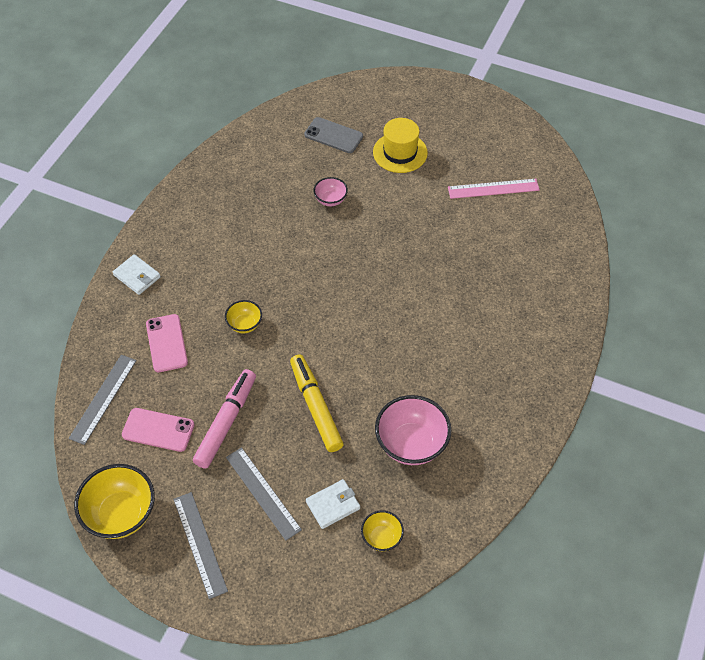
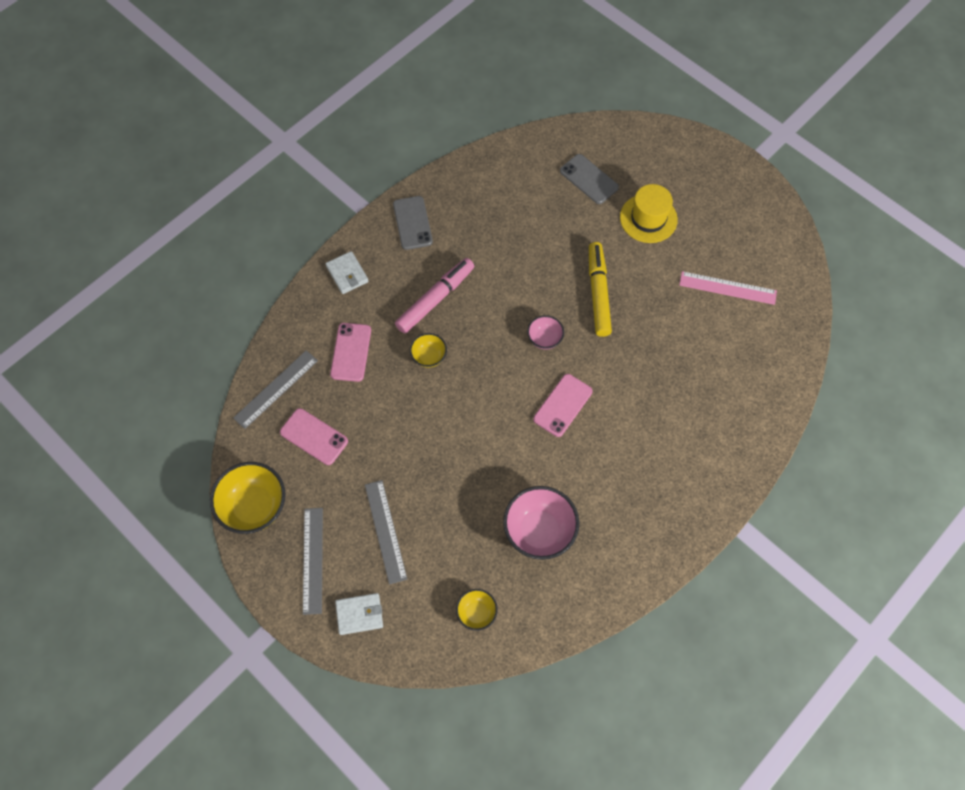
camera: 20 degrees right, 10 degrees up
(184, 215) = (412, 223): none -> grey phone
(226, 422) = (377, 450): pink marker -> pink marker (435, 299)
(315, 407) = (464, 463): yellow marker -> yellow marker (598, 293)
(330, 200) = (559, 250): pink bowl -> pink bowl (544, 339)
(333, 505) = (444, 565): white wallet -> white wallet (359, 614)
(387, 328) = (562, 405): none -> pink phone

